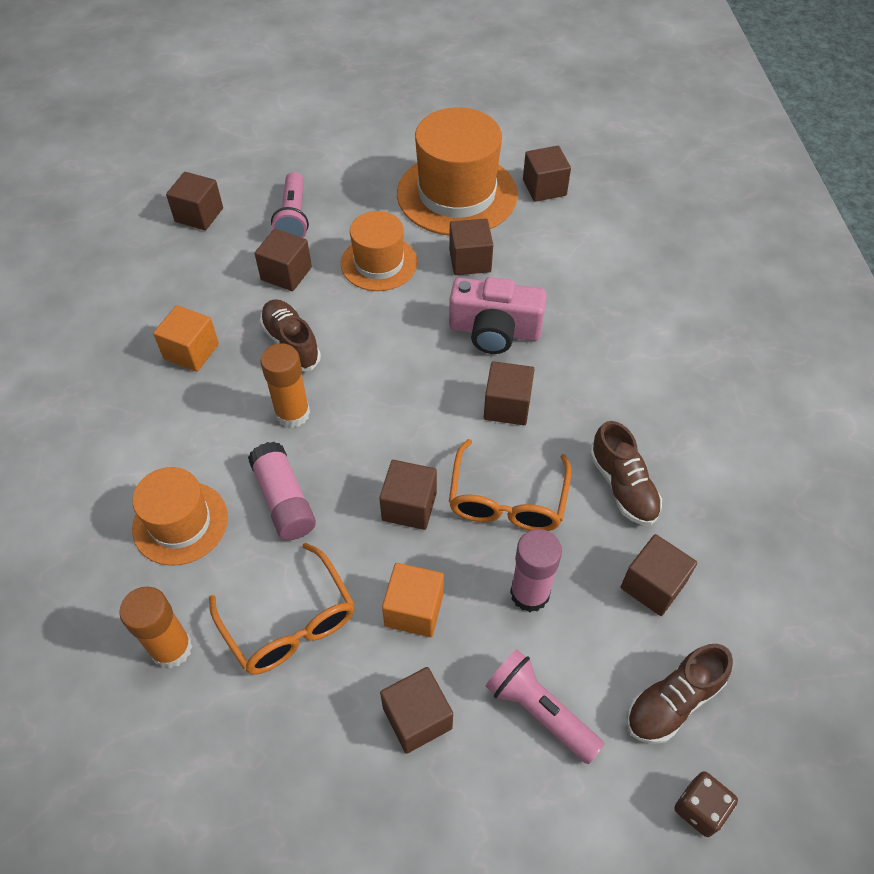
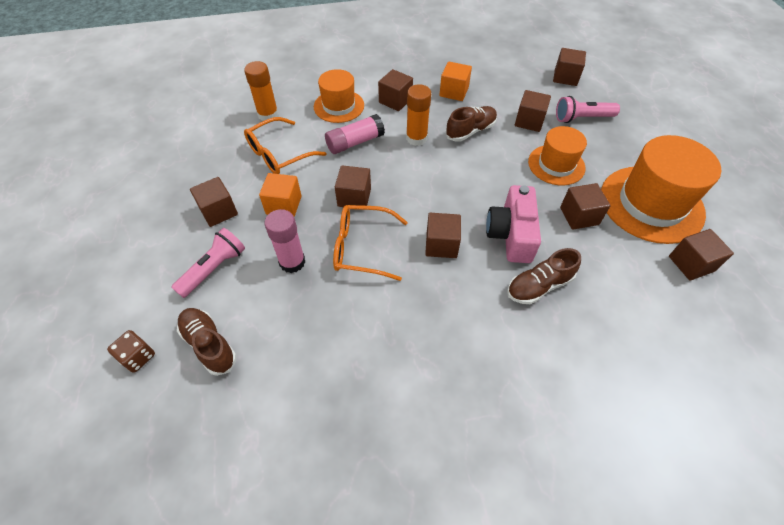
camera: 85 degrees right, 0 degrees up
(623, 486) = (378, 319): brown shoe -> brown shoe (539, 286)
(653, 585) = (296, 336): brown cube -> brown cube (395, 101)

